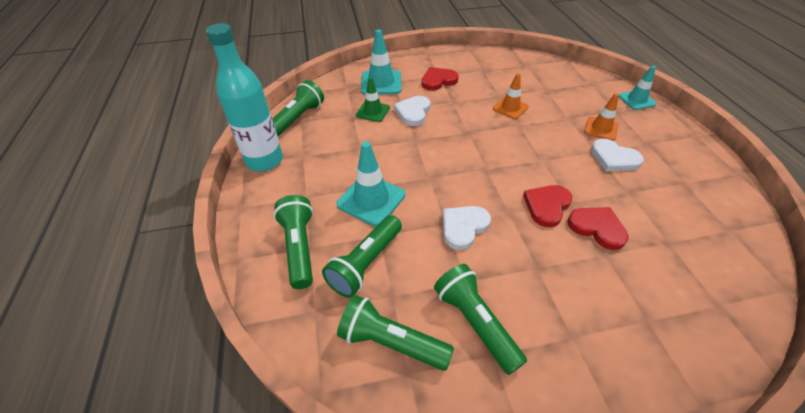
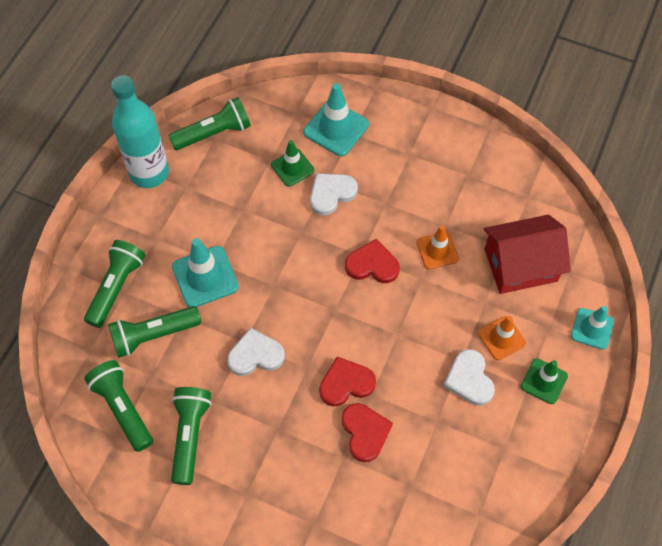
camera: 35 degrees right, 15 degrees up
(438, 81) = (400, 162): red heart -> red heart (372, 265)
(562, 92) = (520, 265): none -> red house
(651, 136) = (544, 381): none -> green traffic cone

